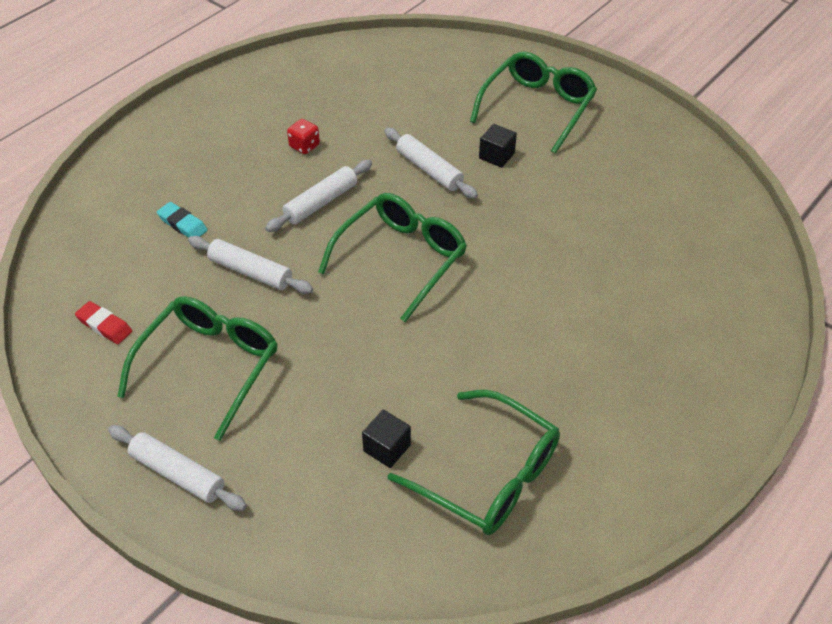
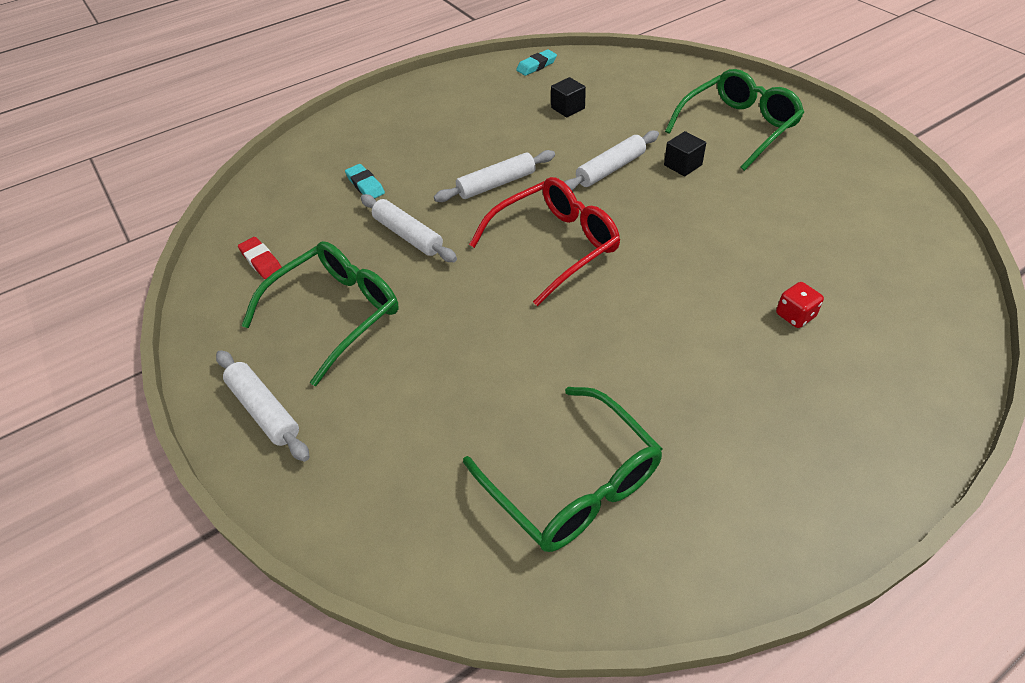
camera: 20 degrees right, 0 degrees up
(304, 146) = (499, 134): red dice -> red dice (795, 315)
(315, 60) = (536, 66): none -> turquoise eraser
(387, 448) = (474, 429): black cube -> black cube (568, 108)
(401, 259) = (555, 246): green glasses -> red glasses
(429, 170) = (610, 169): white rolling pin -> white rolling pin turned 75 degrees clockwise

